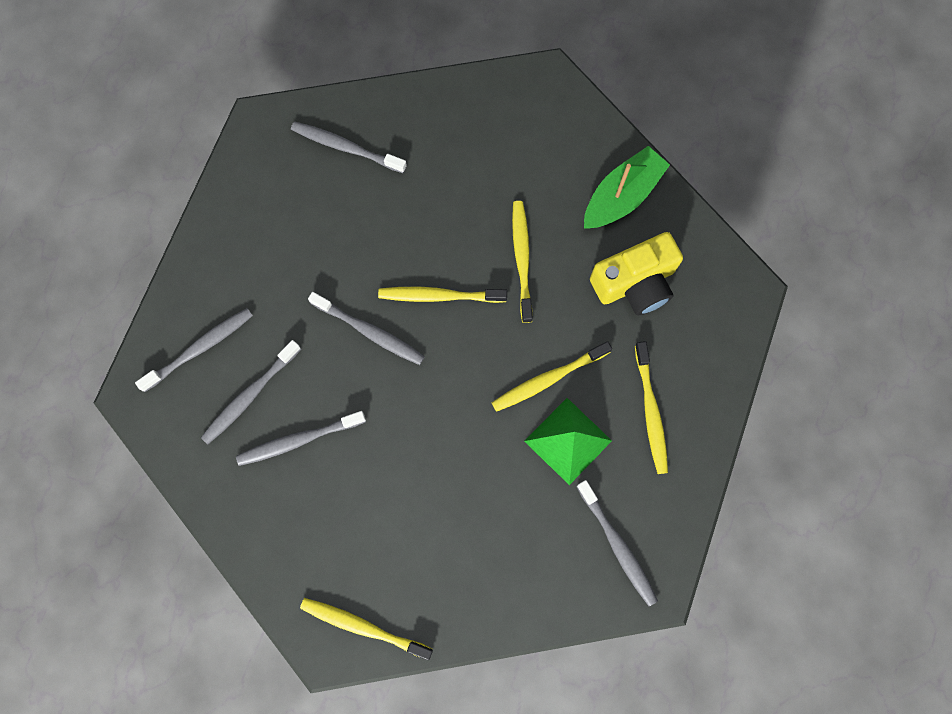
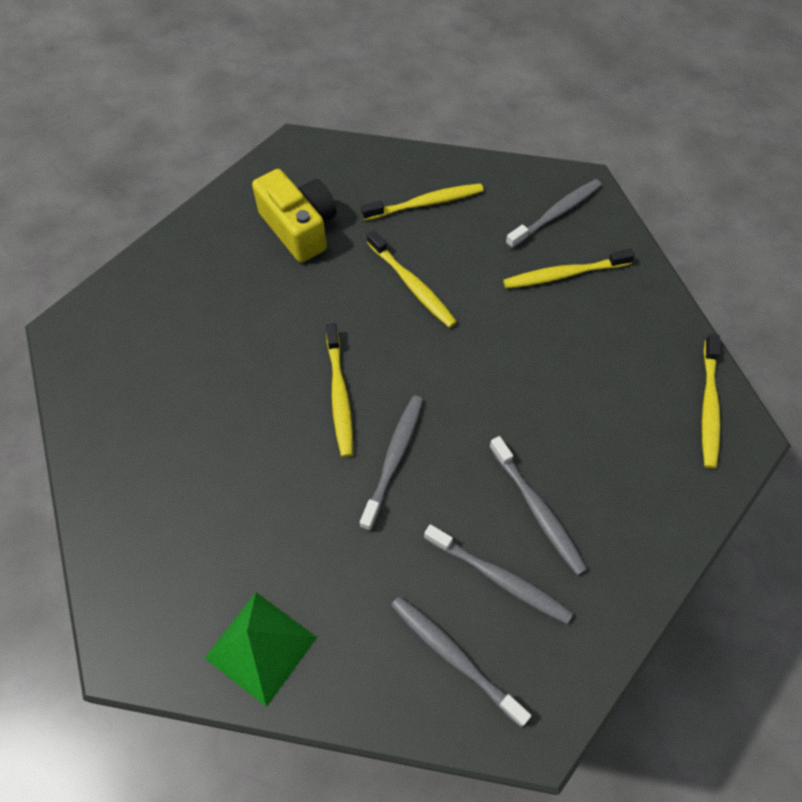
camera: 100 degrees left, 15 degrees down
(346, 147) = (158, 530): grey toothbrush -> none
(522, 259) = (286, 324): yellow toothbrush -> yellow toothbrush (564, 274)
(568, 440) = (469, 262): green pyramid -> green pyramid (260, 647)
(622, 196) = (205, 248): green boat -> none

